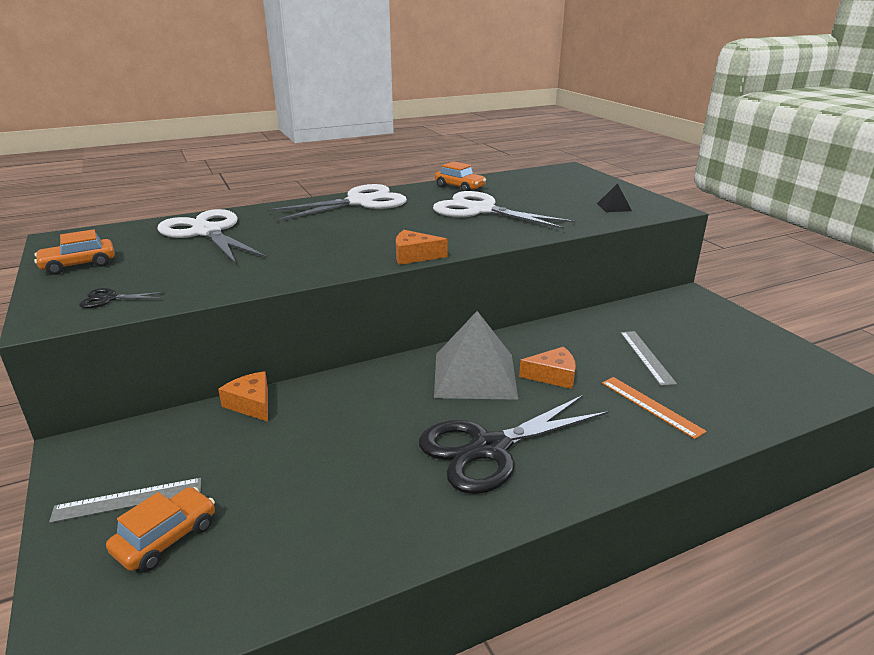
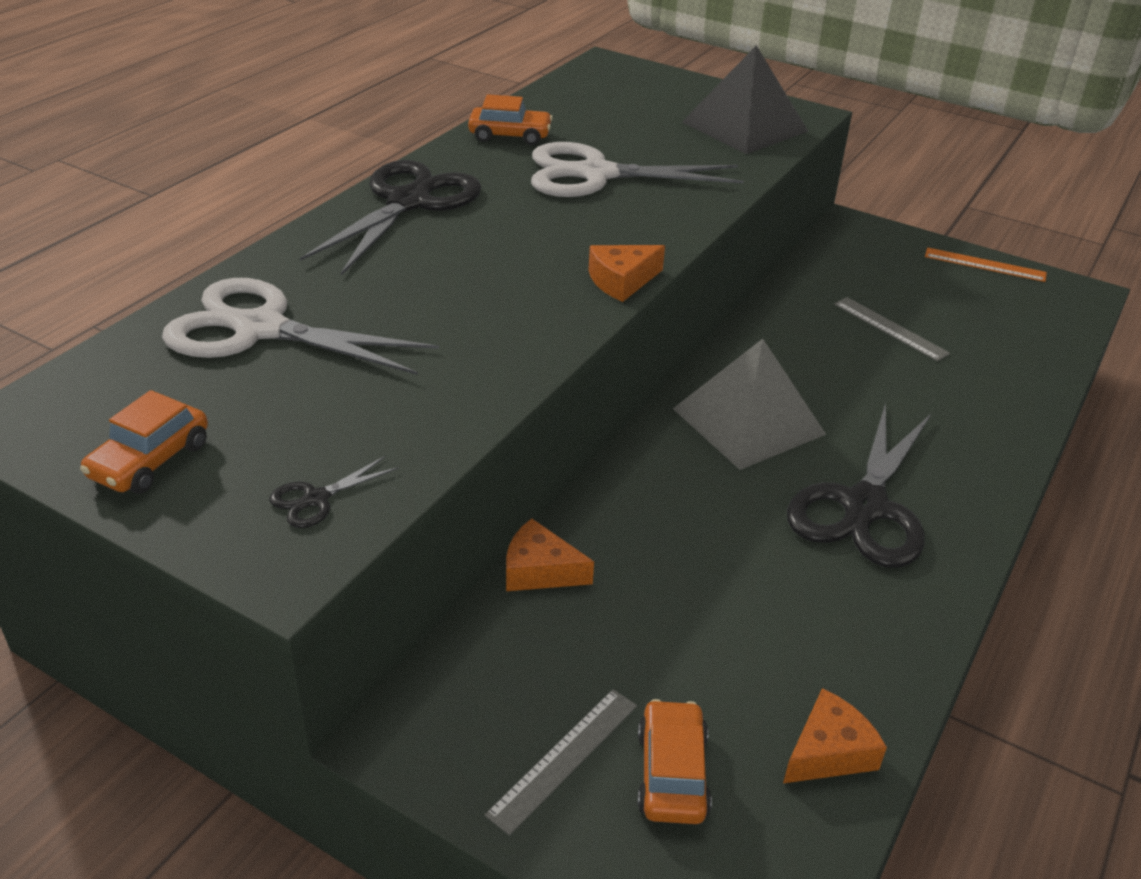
camera: 35 degrees left, 10 degrees up
(360, 202) = (408, 202): white scissors -> black scissors
(553, 376) = (827, 389): orange cheese -> orange cheese (828, 751)
(614, 207) = (744, 126): black pyramid -> black pyramid, size x2.35
(651, 406) = (953, 390): orange ruler -> orange ruler (985, 265)

